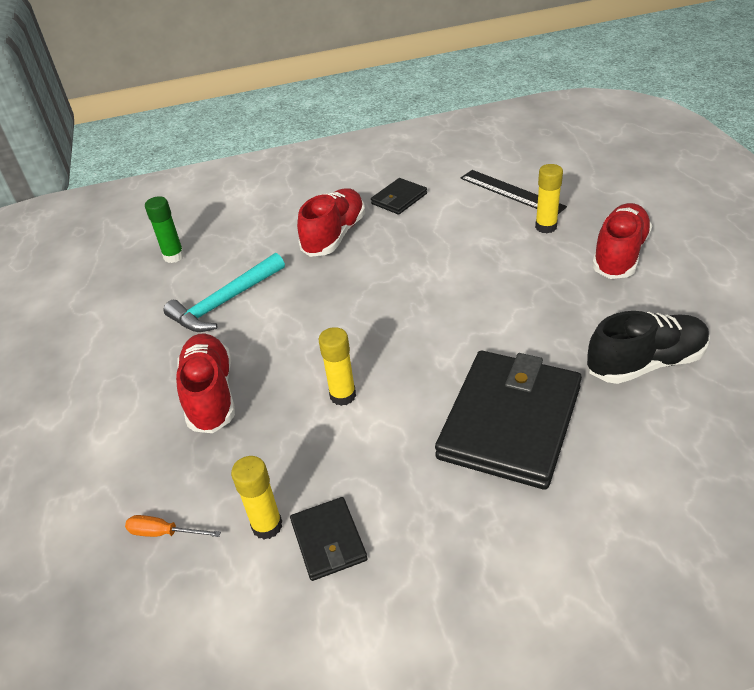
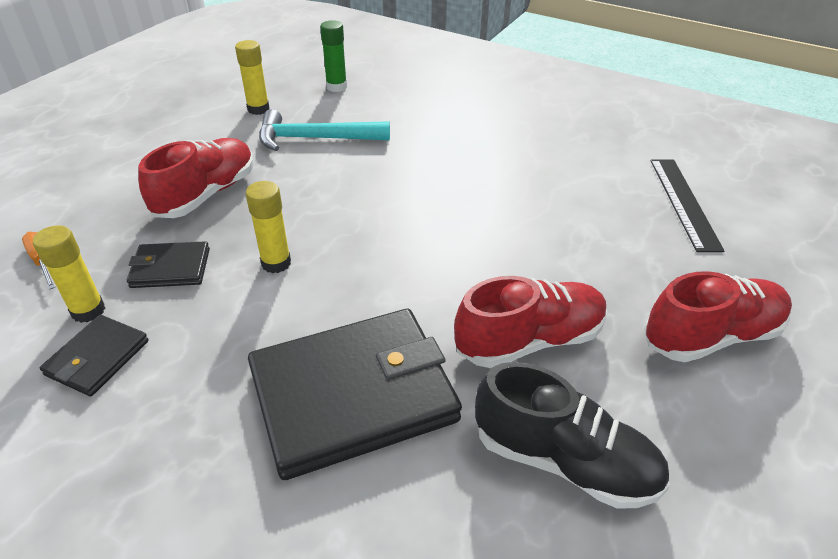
camera: 40 degrees right, 0 degrees up
(334, 236) = (465, 141): red shoe -> red shoe (529, 340)
(399, 199) = (565, 145): black wallet -> black wallet (170, 268)
(546, 227) = (669, 255): yellow glue stick -> yellow glue stick (258, 109)

